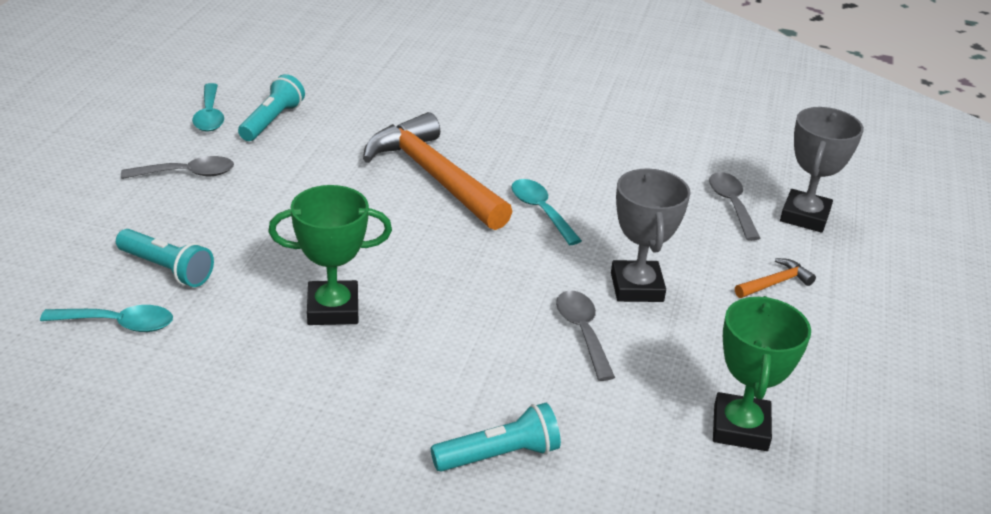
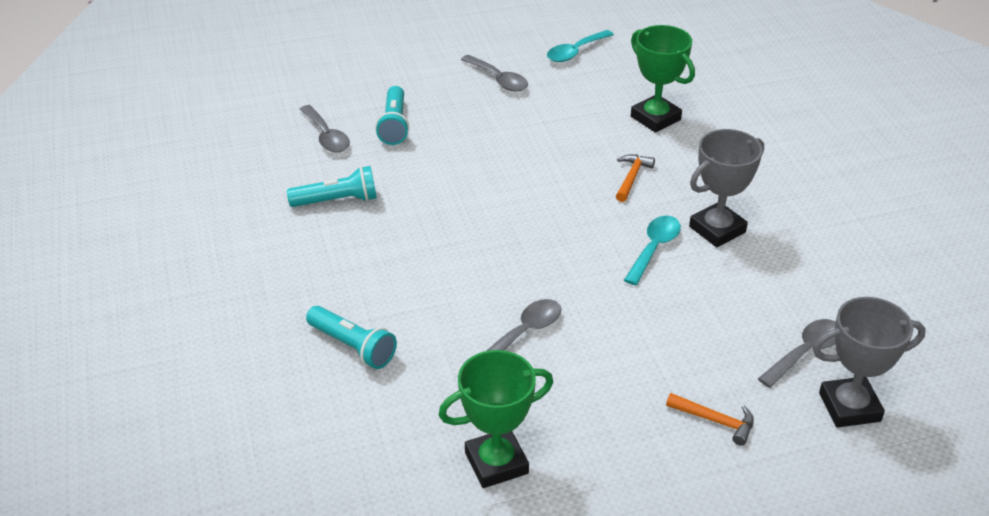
camera: 60 degrees right, 5 degrees up
(118, 324) = (326, 136): turquoise spoon -> grey spoon
(272, 121) = (604, 78): turquoise flashlight -> turquoise flashlight (337, 201)
(333, 309) = (426, 207): green trophy -> green trophy (655, 118)
(433, 176) = (631, 177): orange hammer -> orange hammer, size x0.41
(637, 287) = (613, 340): grey trophy -> grey trophy (717, 229)

